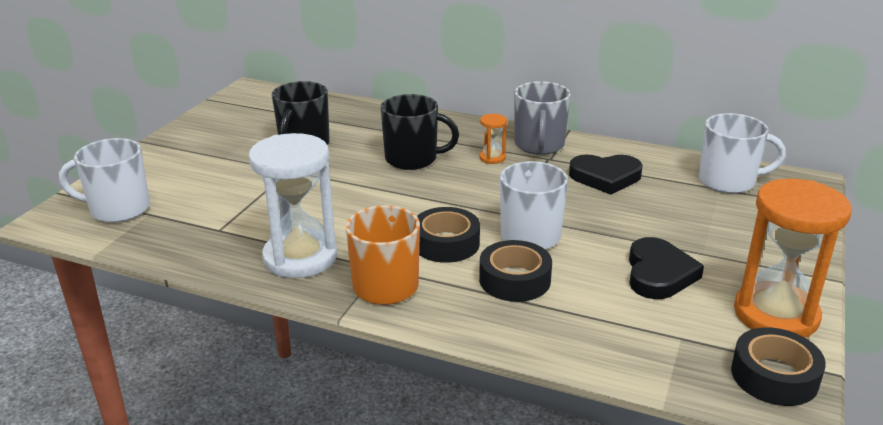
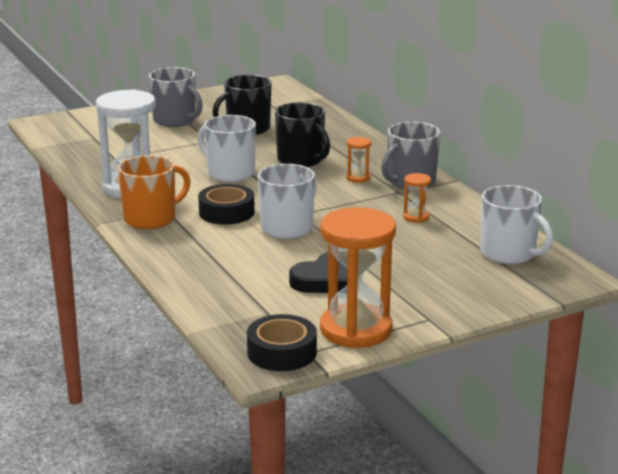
camera: 40 degrees right, 5 degrees down
(118, 209) = (81, 129): white mug -> white mug (229, 173)
(213, 161) = (175, 120): none -> grey mug
(514, 280) = (229, 245): black tape -> none
(605, 177) = (416, 217): black heart -> orange hourglass

